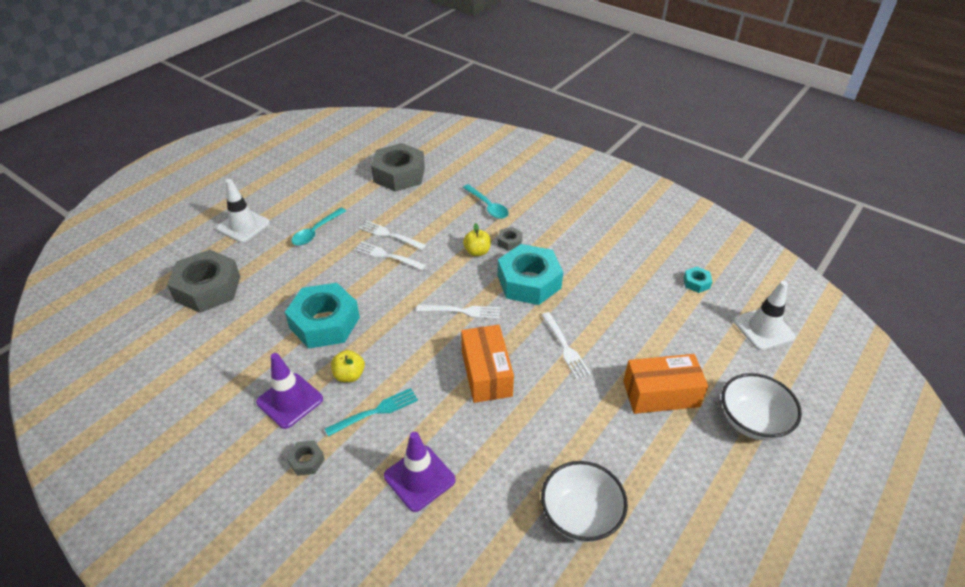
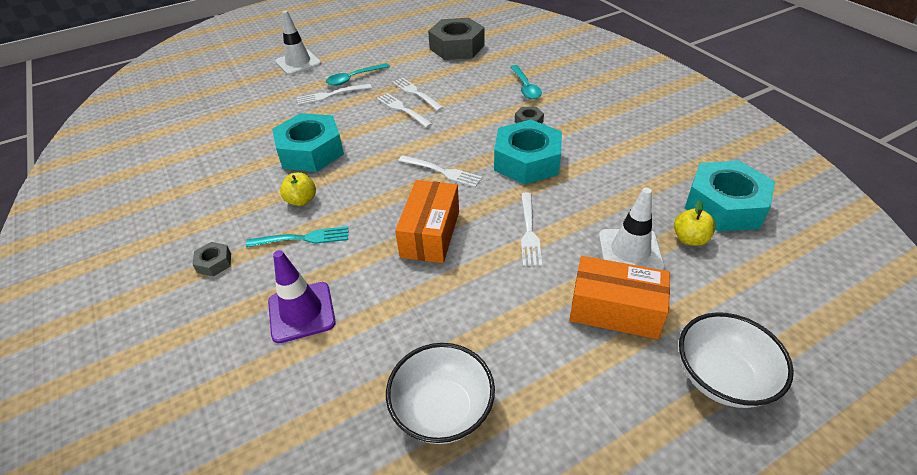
camera: 25 degrees right, 0 degrees up
(208, 288) = (237, 103): grey nut -> none
(290, 400) = (237, 207): purple traffic cone -> none
(304, 256) = (331, 95): none -> white fork
(477, 252) = (490, 123): yellow apple -> yellow apple (689, 239)
(696, 283) = (724, 205): turquoise nut -> turquoise nut, size x2.33
(763, 329) = (791, 276): white traffic cone -> white traffic cone (630, 251)

